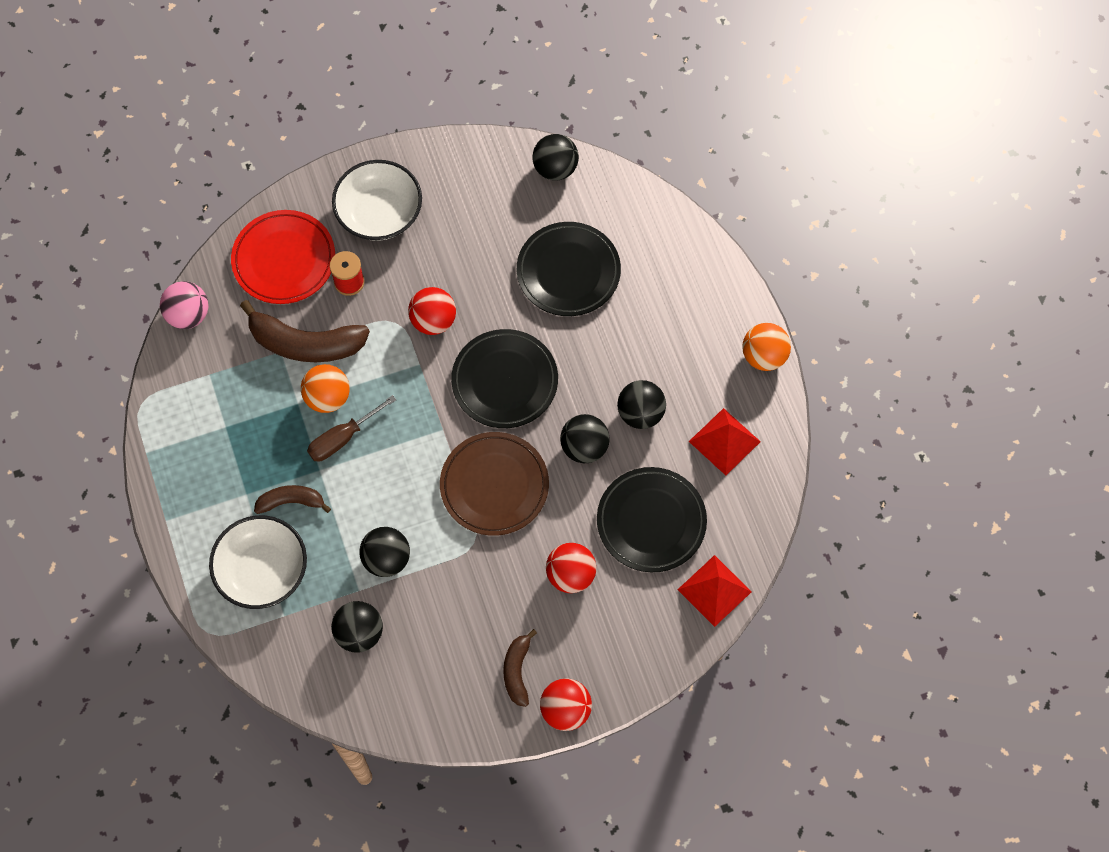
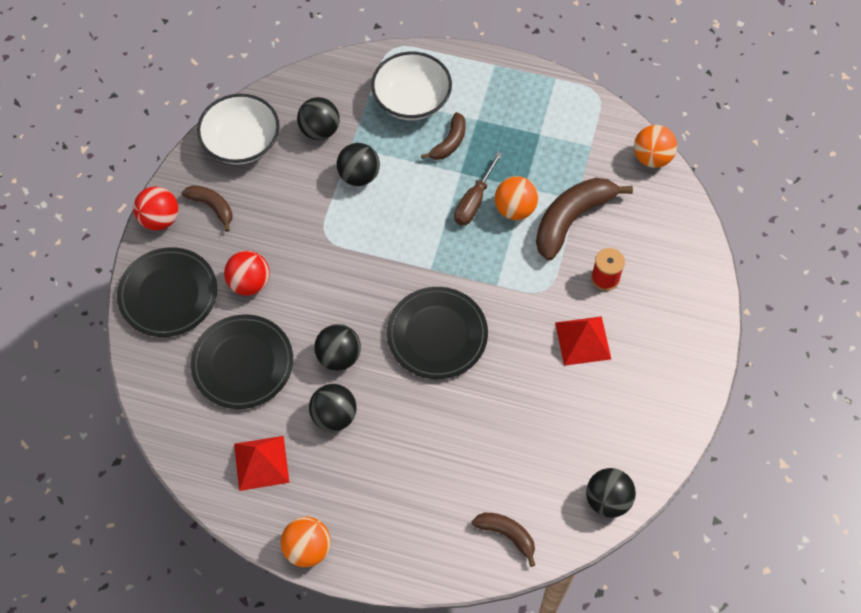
camera: 125 degrees right, 5 degrees down
(188, 315) = (652, 158): pink ball -> orange ball
(284, 260) = (657, 244): red plate -> none
(343, 438) = (474, 201): brown screwdriver -> brown screwdriver turned 150 degrees counterclockwise
(379, 213) = (655, 335): white bowl -> white bowl (241, 142)
(433, 321) = (527, 317): red ball -> none
(494, 486) = (358, 276): brown plate -> none
(568, 272) = (499, 444): black plate -> black plate (168, 295)
(639, 221) = (507, 534): none -> brown banana
(714, 590) = (155, 371): red pyramid -> red pyramid (583, 340)

